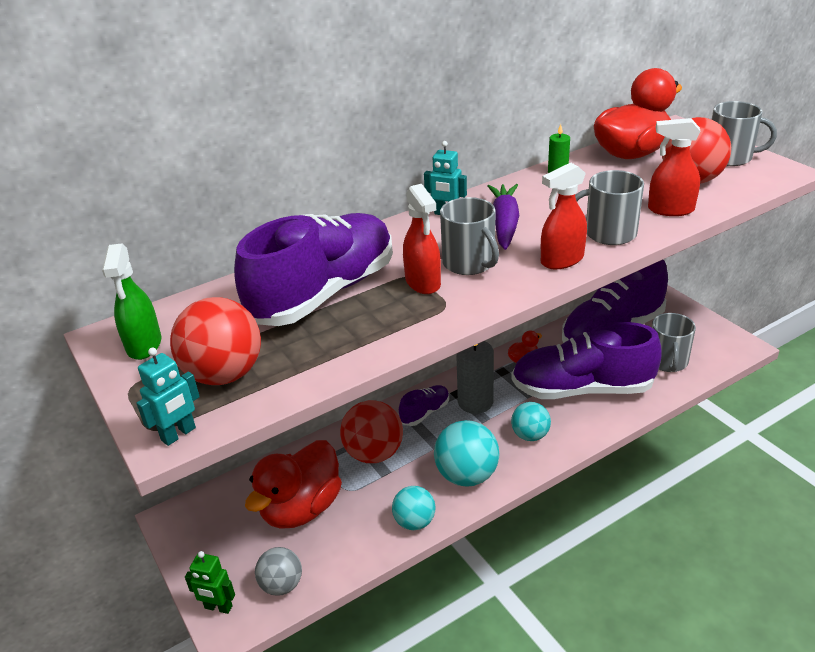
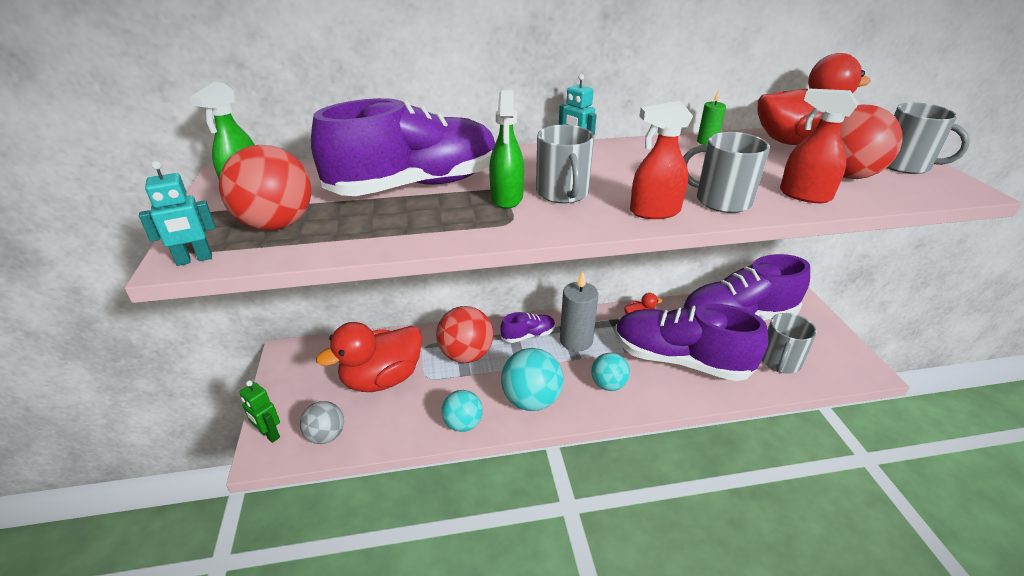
camera: 20 degrees right, 0 degrees up
(423, 283) = (506, 198): red spray bottle -> green spray bottle
(504, 224) = (622, 170): purple carrot -> none

